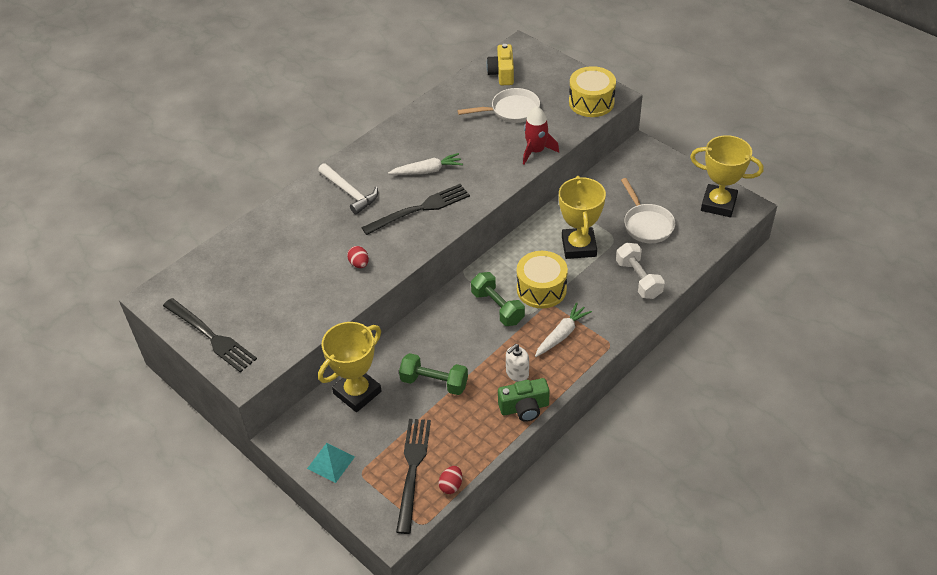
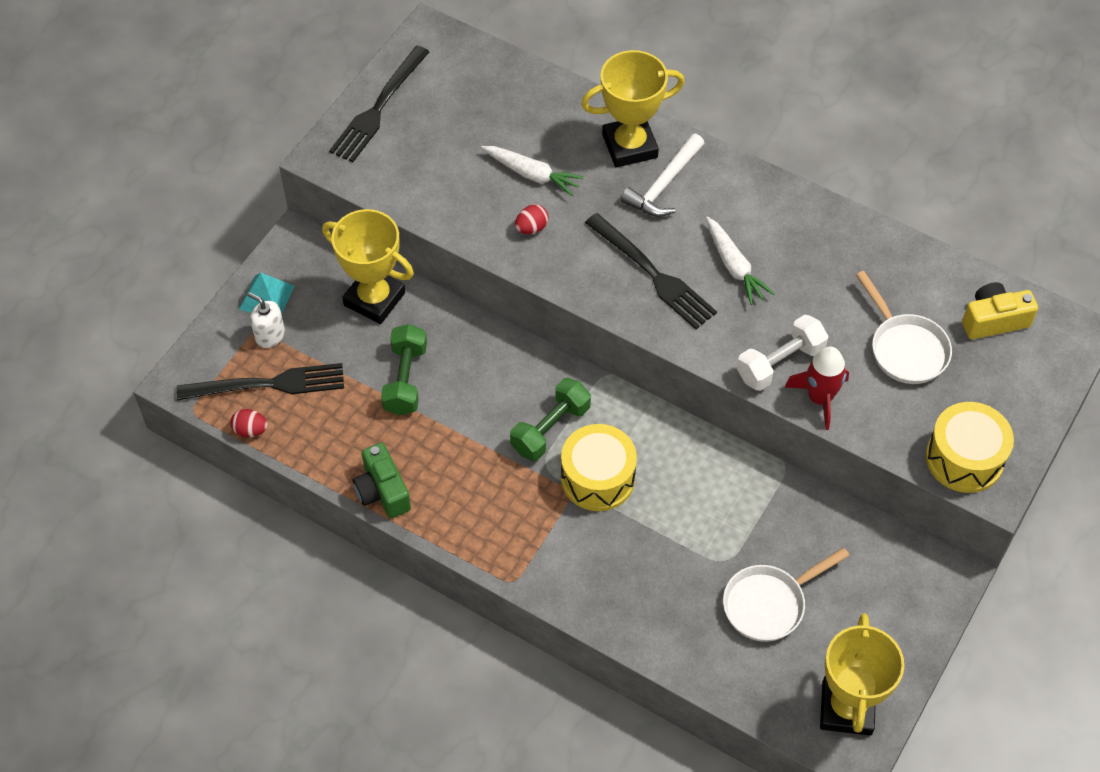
camera: 75 degrees right, 10 degrees up
(517, 373) = (438, 473): white soap dispenser -> white soap dispenser (270, 335)
(562, 334) = (518, 517): white carrot -> white carrot (532, 174)
(579, 246) = (695, 514): yellow trophy -> yellow trophy (629, 146)
(638, 279) = (648, 605): white dumbbell -> white dumbbell (780, 363)

